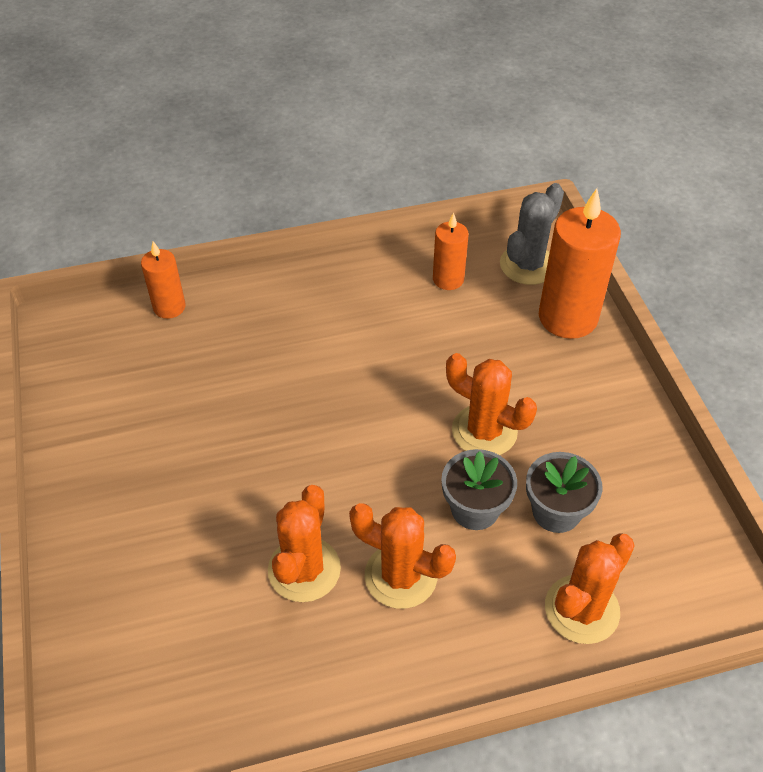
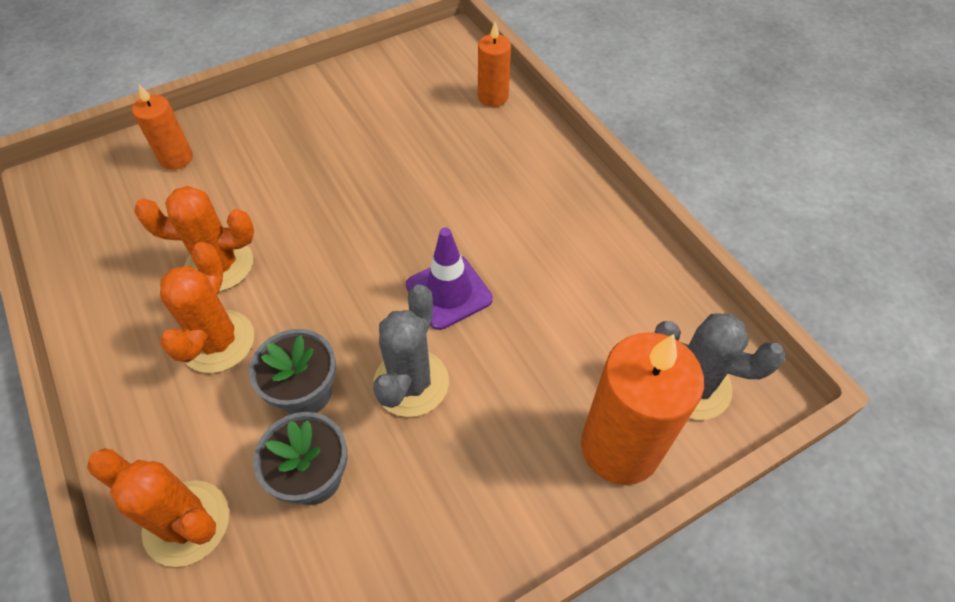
camera: 75 degrees right, 5 degrees up
(400, 388) = (449, 292): none -> purple traffic cone
(448, 279) = (627, 304): orange candle -> orange candle (176, 158)
(484, 431) = (411, 383): orange cactus -> grey cactus

